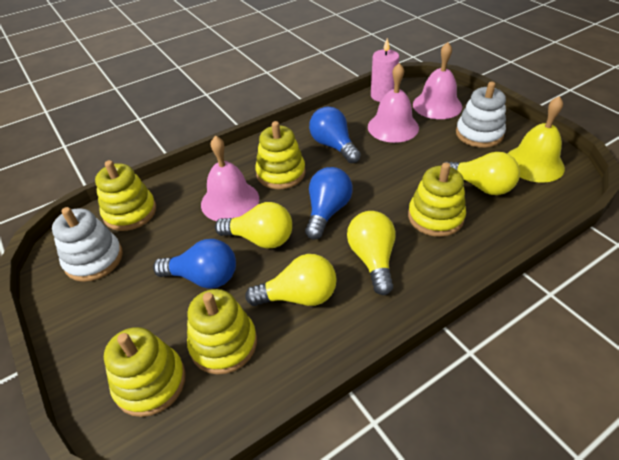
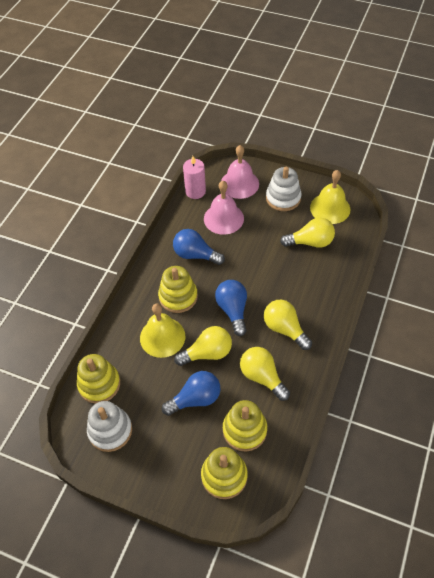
camera: 35 degrees left, 10 degrees up
(230, 201) = (162, 337): pink bell -> yellow bell
(299, 296) = (262, 377): yellow light bulb -> yellow light bulb turned 90 degrees counterclockwise
(435, 217) = (299, 279): yellow stacking toy -> none

